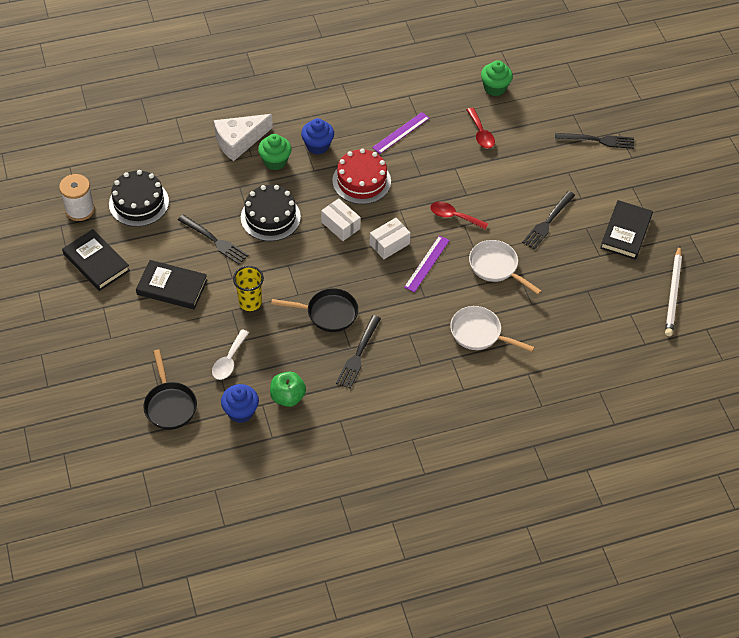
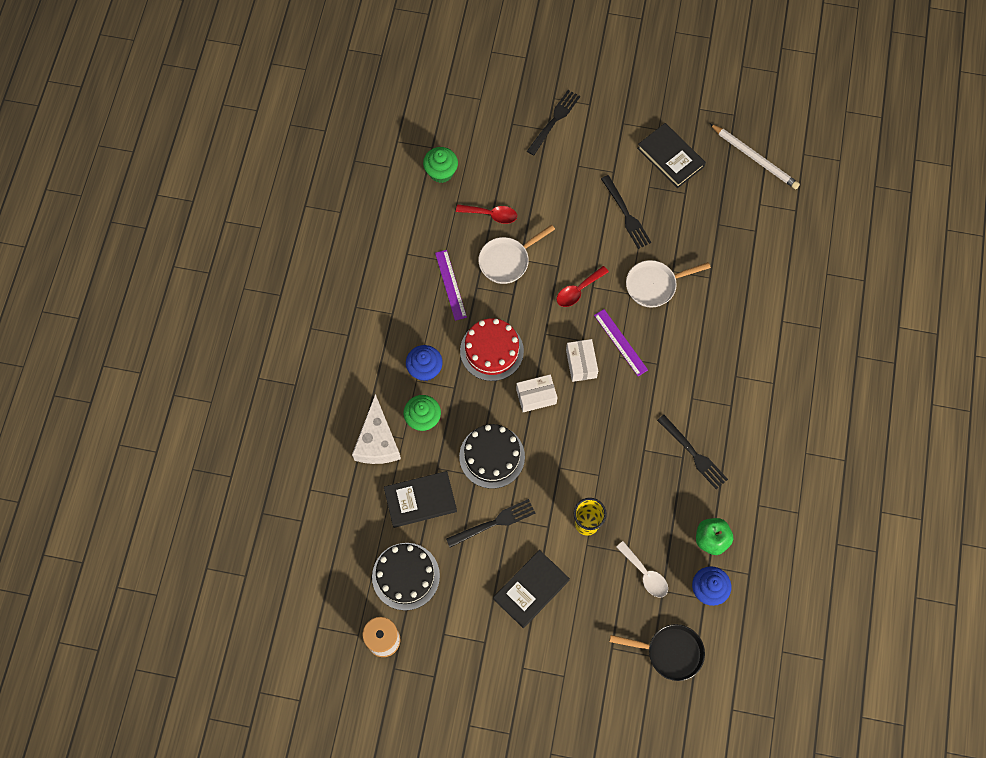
camera: 60 degrees left, 15 degrees up
(96, 262) = (462, 651): black book -> black book (420, 500)
(328, 313) = (634, 458): black pan -> none
(479, 333) = (720, 338): white pan -> white pan (507, 260)

